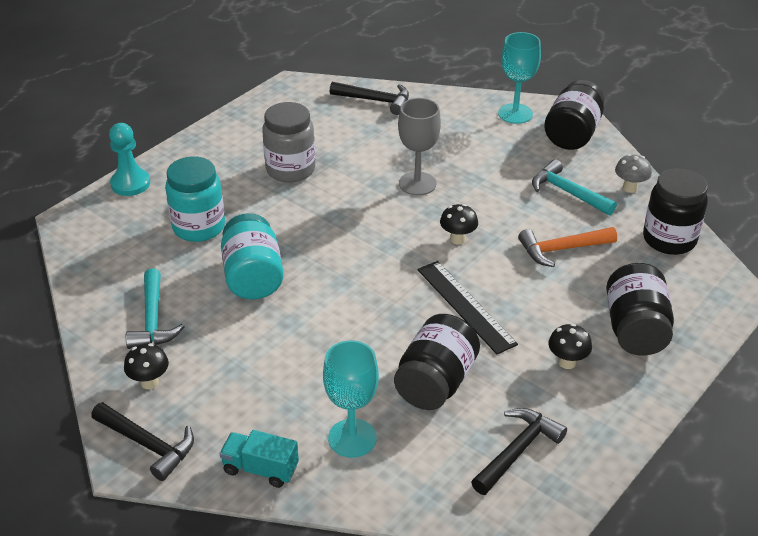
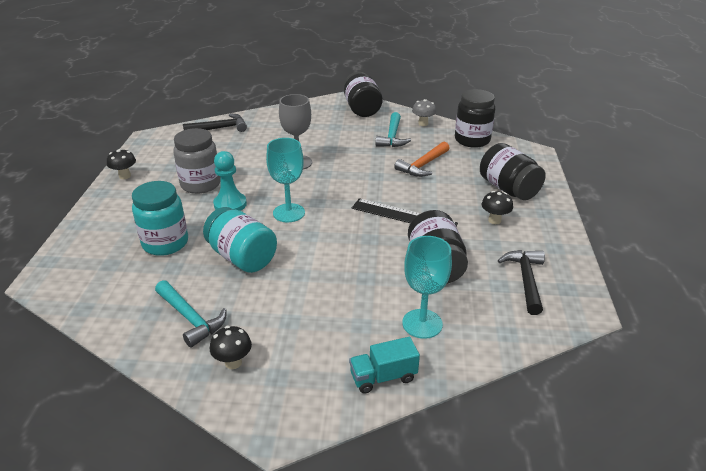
camera: 35 degrees left, 5 degrees down
(130, 184) = (76, 237): turquoise pawn -> turquoise pawn (230, 204)
(148, 445) = (279, 407): black hammer -> none
(458, 239) = (357, 182): black mushroom -> black mushroom (125, 176)
(515, 114) = (317, 109): turquoise goblet -> turquoise goblet (289, 213)
(567, 192) = (392, 137): turquoise hammer -> turquoise hammer turned 90 degrees counterclockwise

